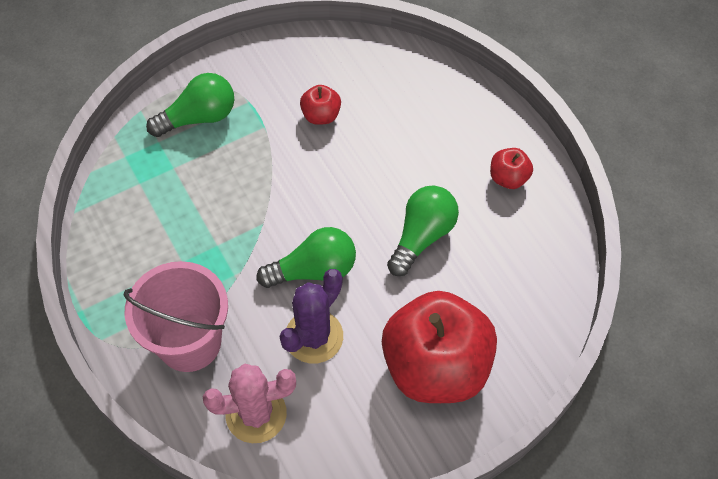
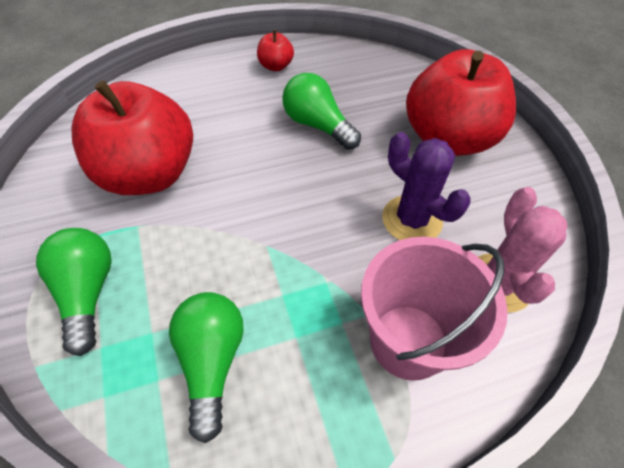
camera: 80 degrees left, 5 degrees down
(313, 270) = (335, 208): green light bulb -> green light bulb (212, 362)
(321, 115) = (149, 174): red apple -> red apple, size x2.36

